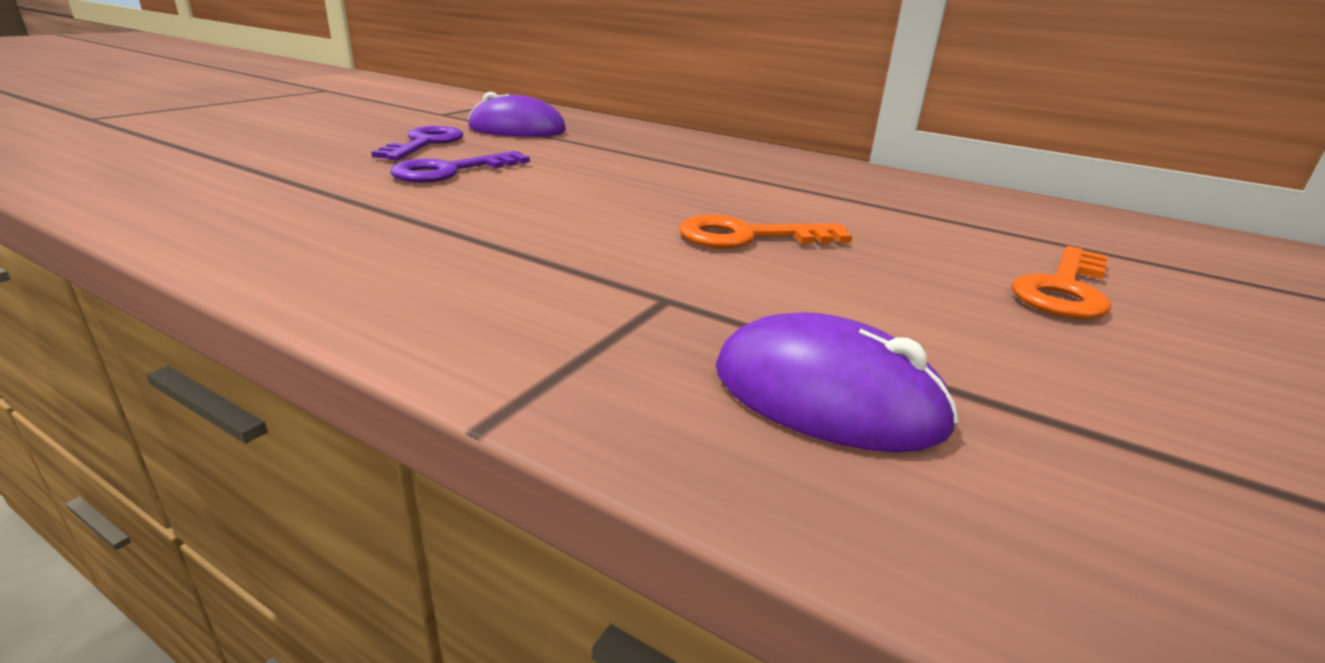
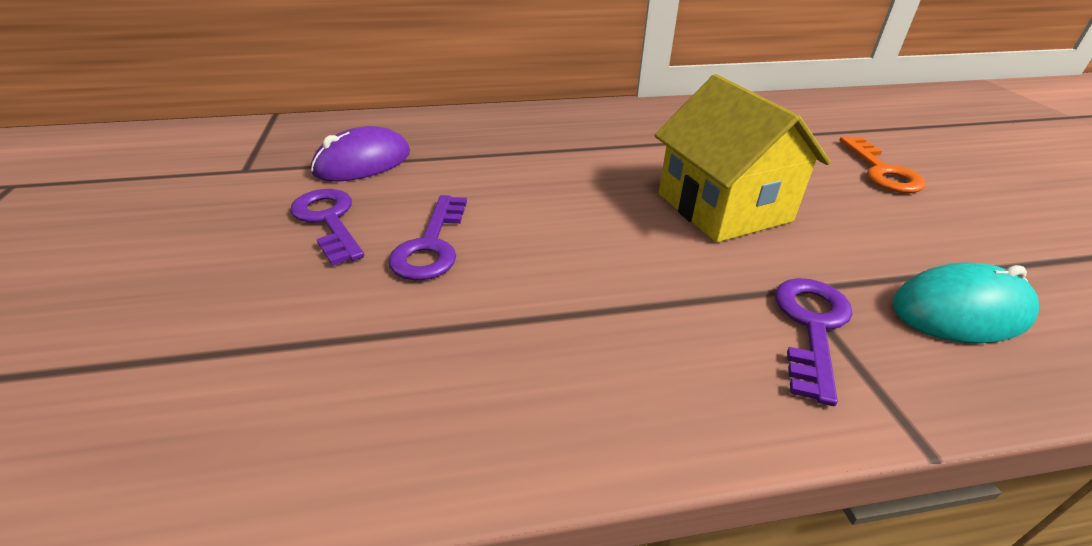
camera: 40 degrees left, 10 degrees up
(609, 319) = (811, 326): none -> purple key
(748, 236) = (723, 207): orange key -> yellow house
(827, 396) = (960, 310): purple mouse -> turquoise mouse

